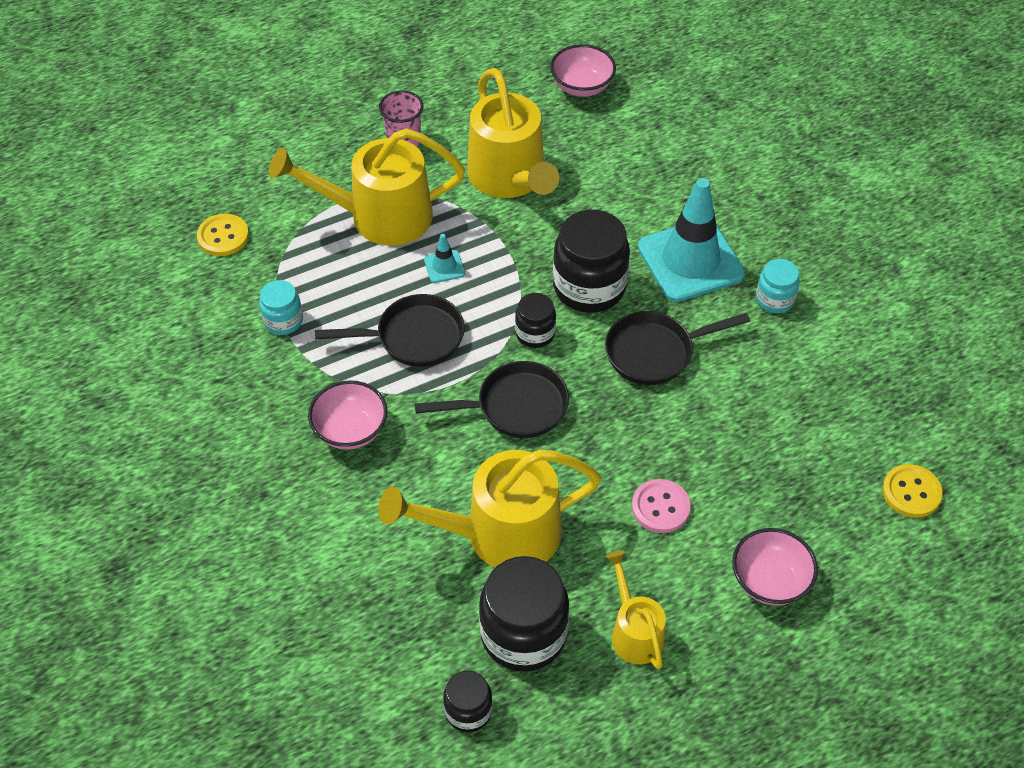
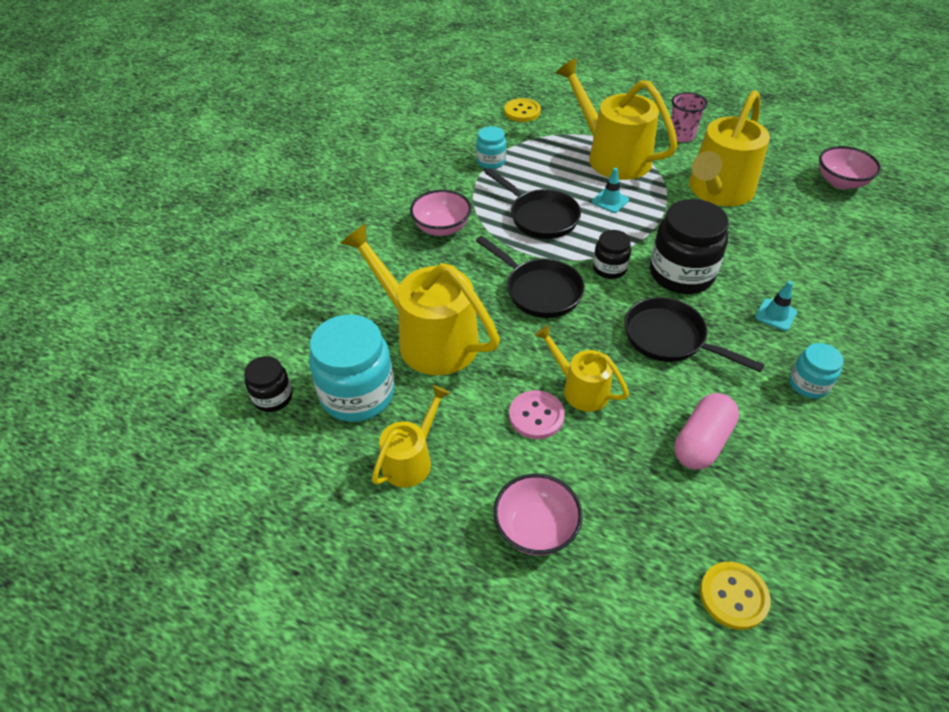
camera: 55 degrees right, 5 degrees down
(523, 634) = (357, 394): black jar -> turquoise jar
(656, 455) = (580, 388): none -> yellow watering can
(690, 261) = (775, 315): turquoise traffic cone -> turquoise traffic cone, size x0.42
(774, 411) = (701, 442): none -> pink capsule

